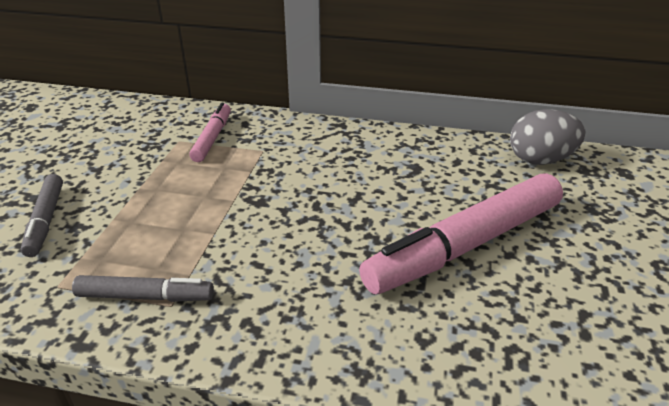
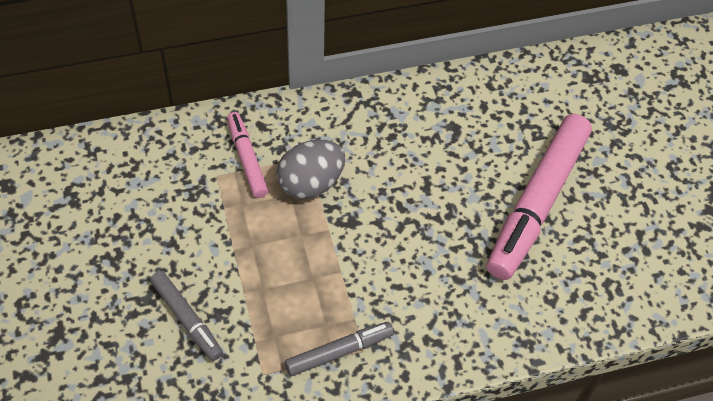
camera: 30 degrees left, 20 degrees up
(540, 160) = (550, 78): grey egg -> grey egg (311, 184)

